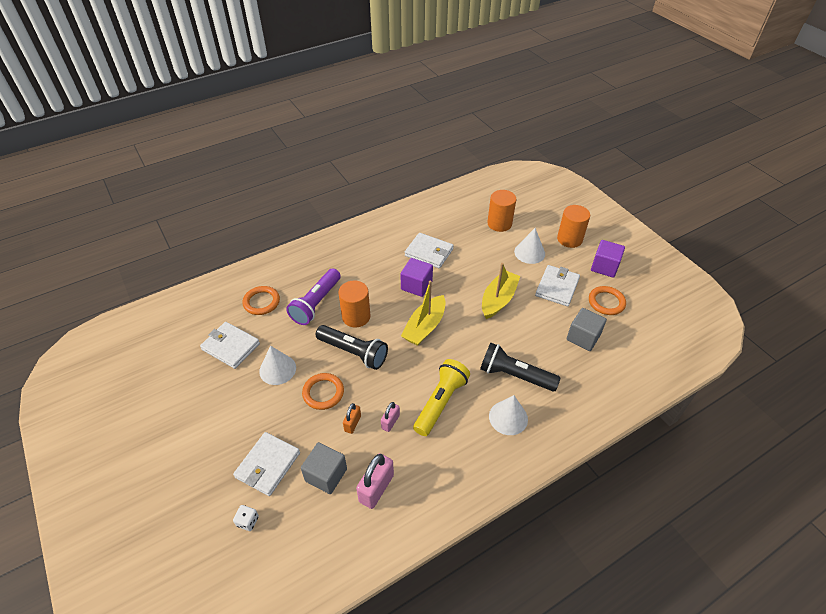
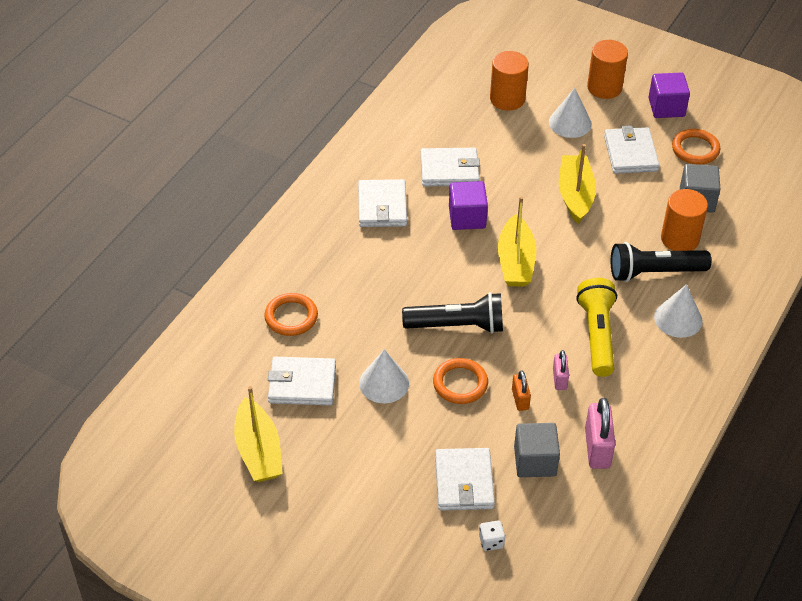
camera: 30 degrees left, 0 degrees up
(169, 377) = (258, 450): none -> yellow boat
(316, 303) = (362, 290): purple flashlight -> none
(356, 316) = (425, 284): orange cylinder -> orange cylinder (680, 239)
(370, 258) = (382, 206): none -> white wallet

